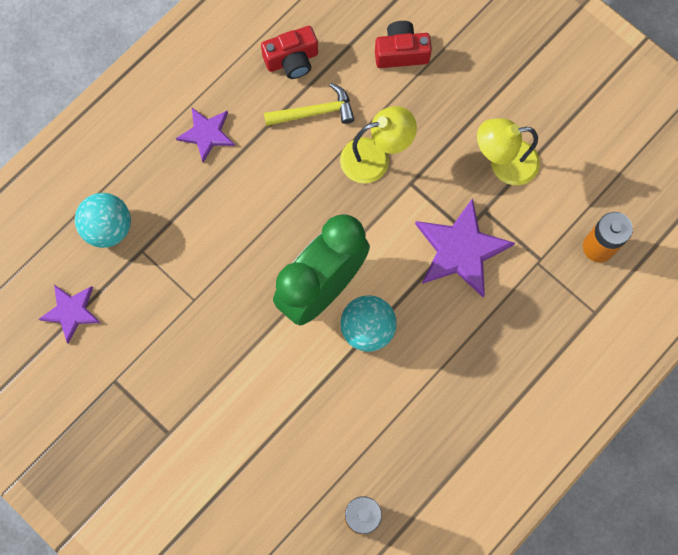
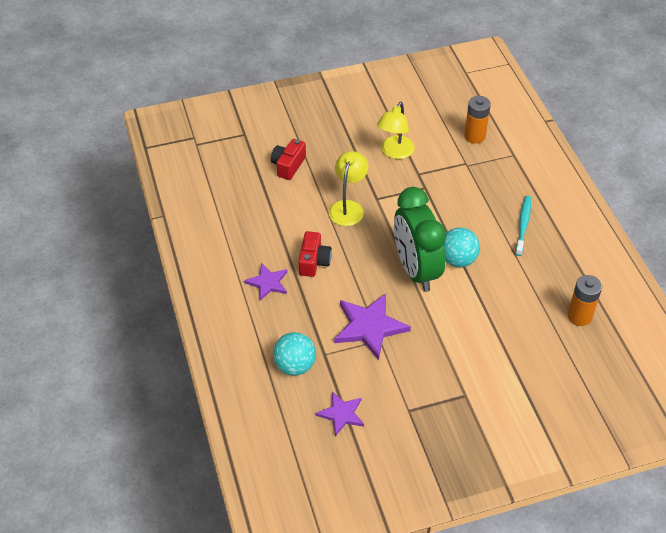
camera: 60 degrees left, 25 degrees down
(292, 60) = (251, 218): red camera -> red camera (314, 261)
(315, 112) = (295, 222): yellow hammer -> none
(461, 250) = (436, 195): purple star -> purple star (369, 327)
(474, 381) = (523, 225): none -> turquoise toothbrush

